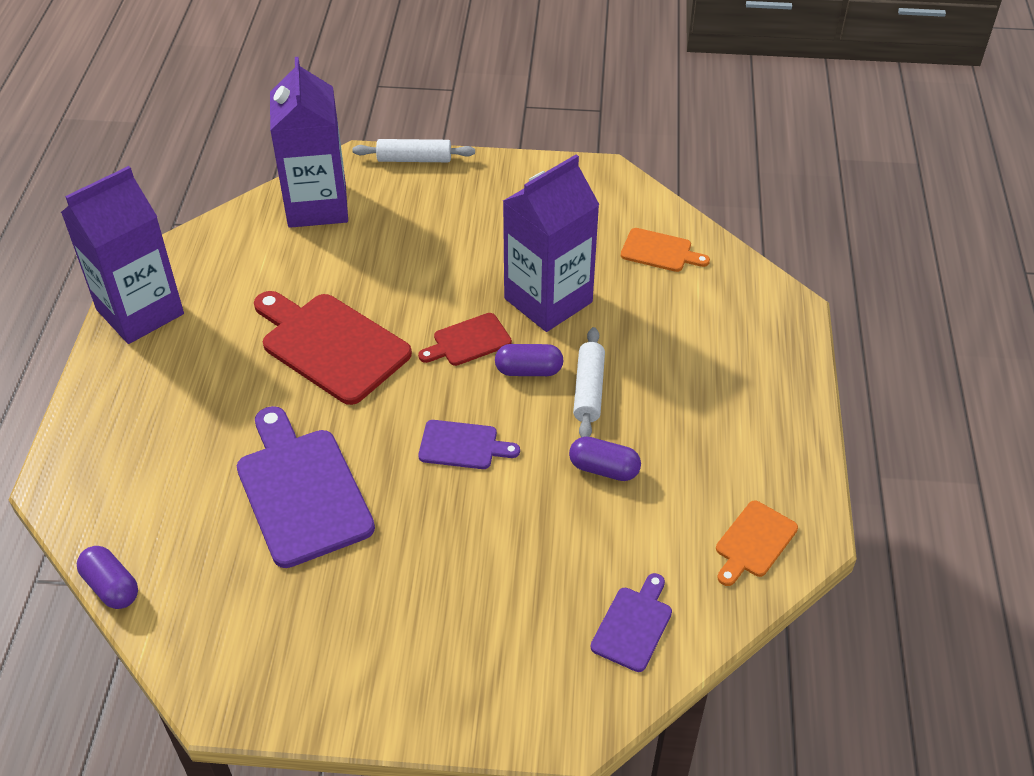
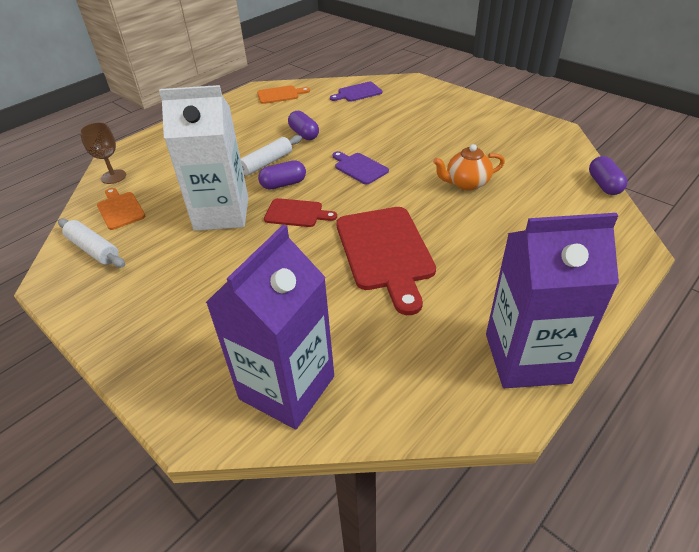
camera: 140 degrees left, 5 degrees down
(301, 491) = (466, 183): purple cutting board -> orange teapot
(414, 159) = (149, 390): white rolling pin -> white rolling pin (94, 249)
(528, 370) = (283, 184): purple capsule -> purple capsule turned 60 degrees counterclockwise
(548, 300) = (222, 213): purple carton -> white carton
(736, 278) = (113, 177): none -> brown goblet

